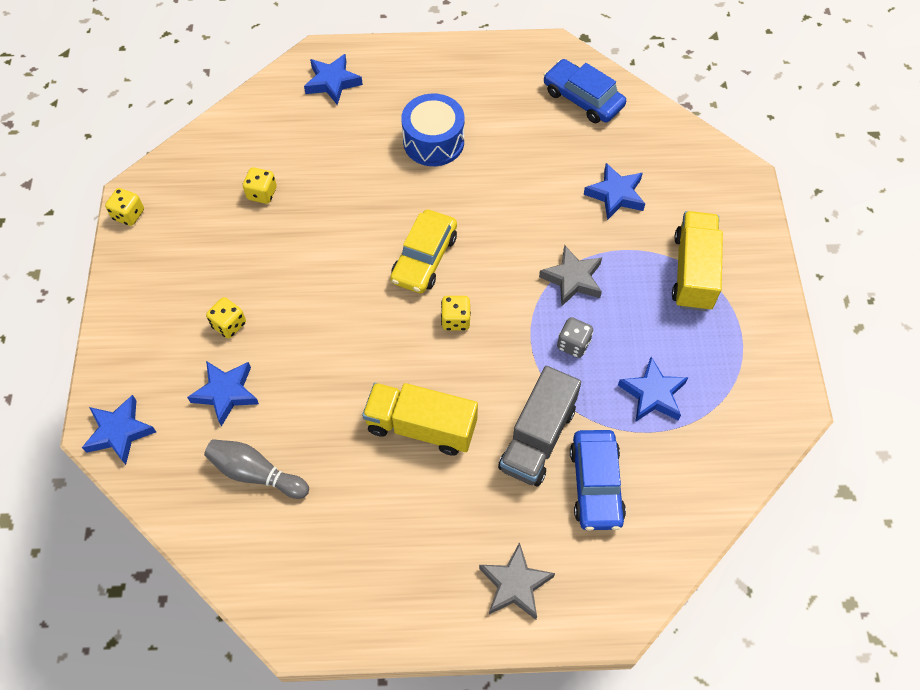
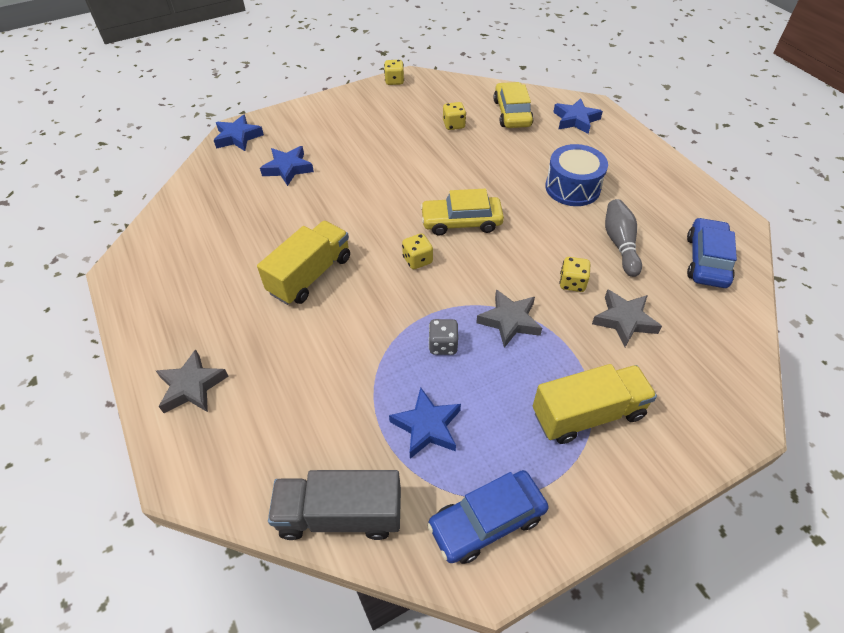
camera: 65 degrees right, 10 degrees down
(229, 325) = (340, 150): yellow dice -> yellow dice (572, 283)
(256, 473) = (233, 205): grey bowling pin -> grey bowling pin (620, 244)
(280, 130) = (512, 113): none -> yellow car
(421, 427) = (310, 275): yellow truck -> yellow truck turned 45 degrees clockwise
(537, 438) = (336, 353): grey truck -> grey truck (340, 515)
(595, 484) = (309, 412): blue car -> blue car (487, 521)
(615, 195) = (624, 320): blue star -> grey star

